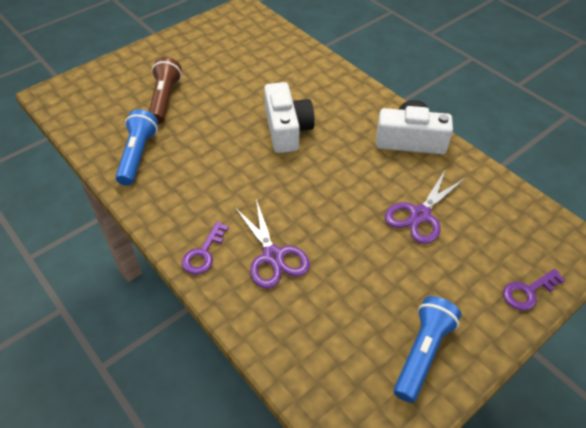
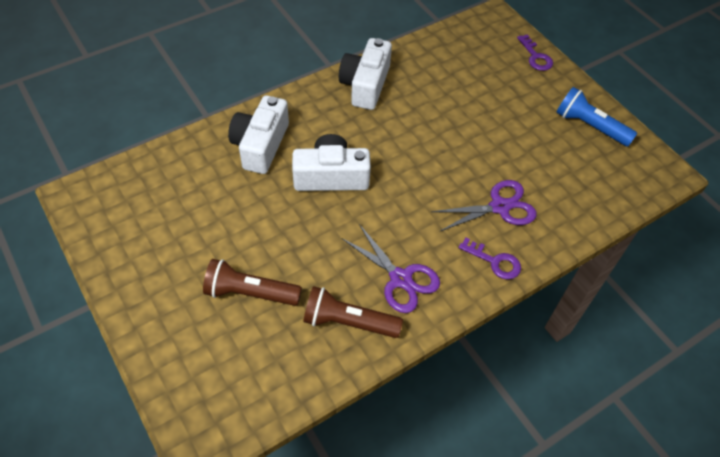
camera: 85 degrees left, 5 degrees up
(138, 155) = (348, 322): blue flashlight -> brown flashlight
(312, 84) = (260, 145): none -> white camera
(420, 215) = (458, 98): purple scissors -> purple scissors (400, 279)

